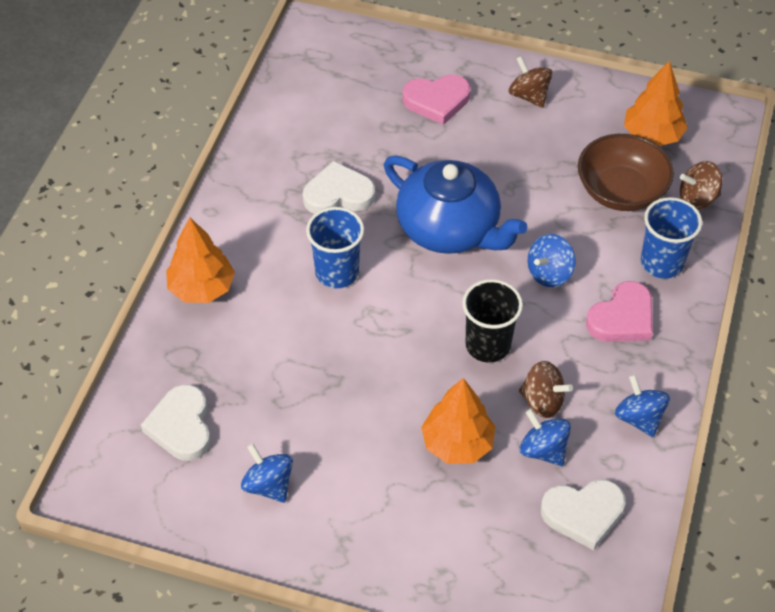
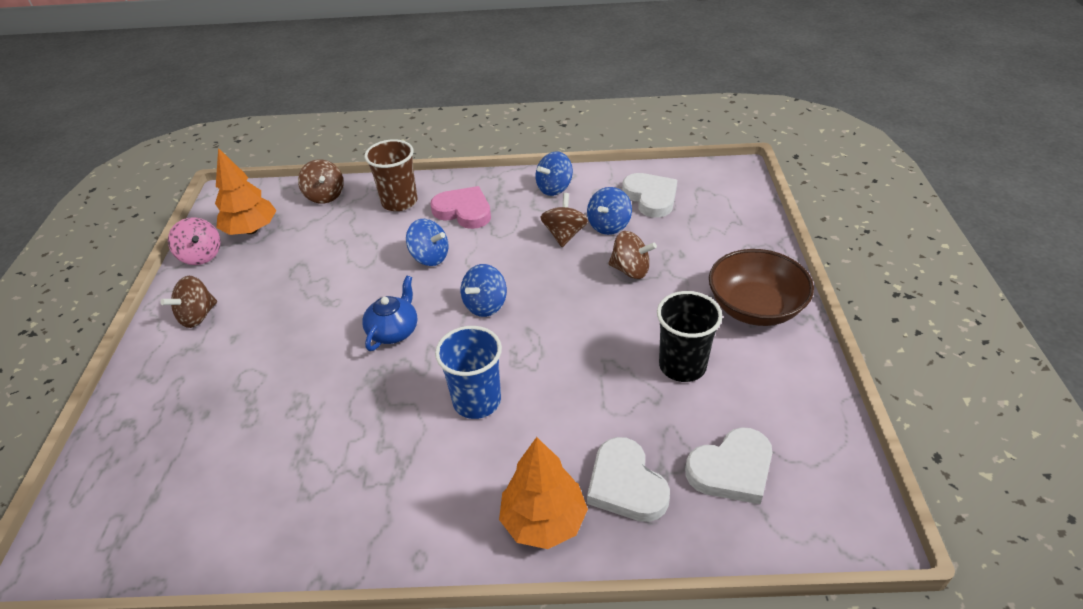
camera: 105 degrees left, 10 degrees down
(268, 485) = (748, 376): blue spinning top -> blue spinning top (485, 305)
(338, 194) = (363, 433): white heart -> white heart (626, 485)
(437, 101) = (205, 386): pink heart -> none
(449, 229) = (394, 331): blue teapot -> blue teapot, size x0.50
(457, 443) = (630, 270): orange tree -> brown spinning top
(488, 345) = (522, 275): black cup -> black cup (682, 365)
(621, 97) = (201, 255): none -> pink spinning top
(621, 191) = (323, 235): brown bowl -> brown bowl (755, 308)
(661, 263) = (399, 202): blue cup -> brown cup

